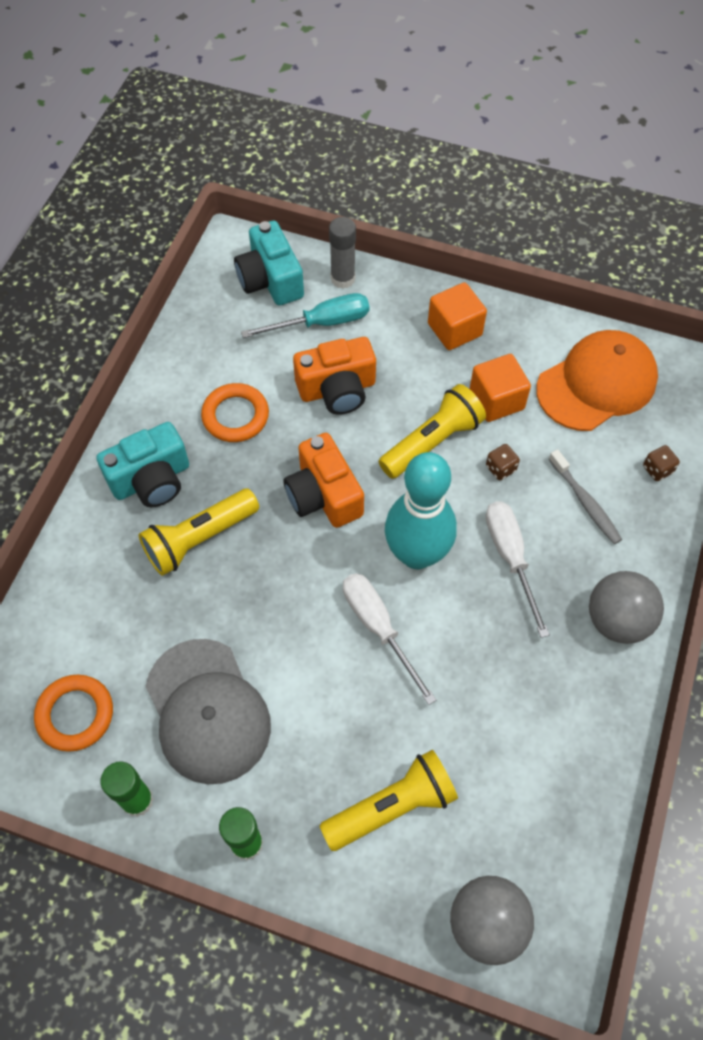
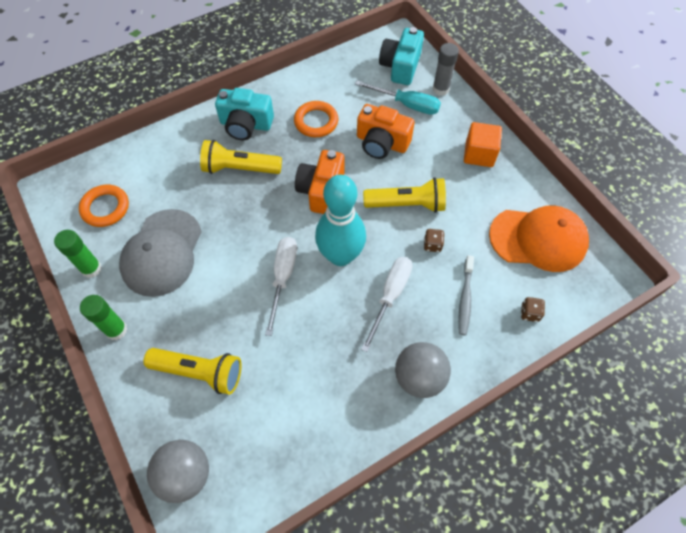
camera: 40 degrees right, 0 degrees up
(496, 400) = (466, 207): orange cube -> none

